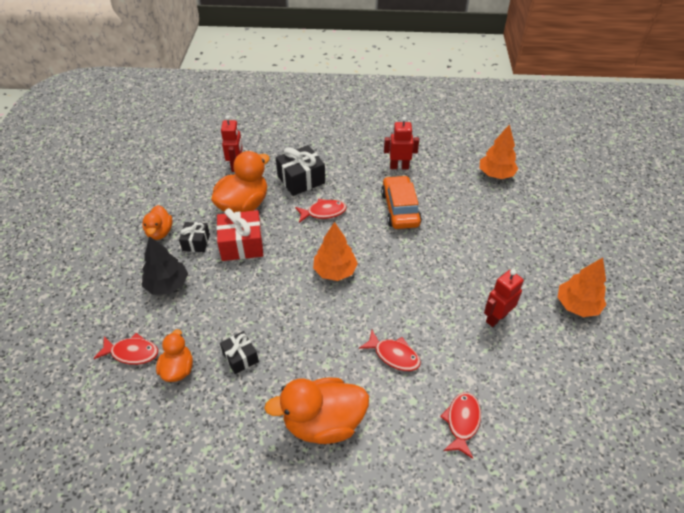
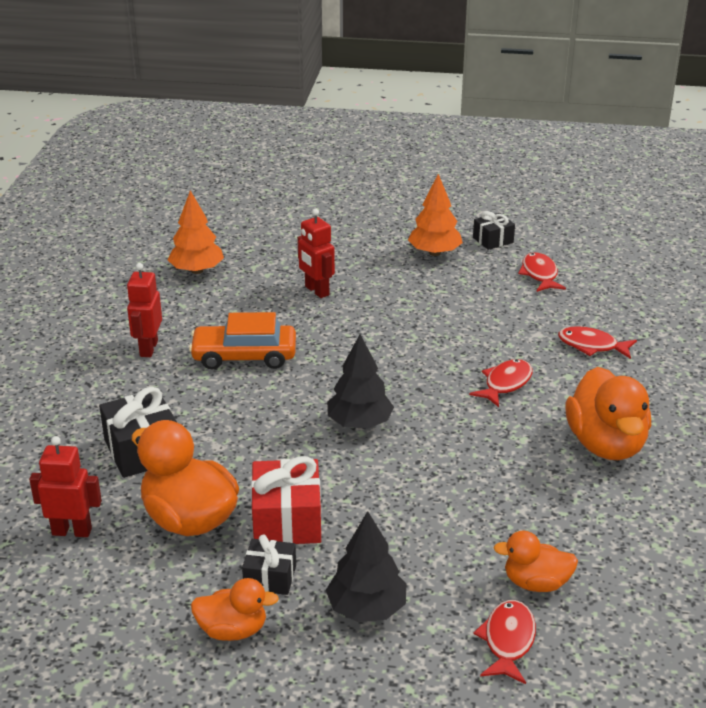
camera: 85 degrees left, 15 degrees down
(240, 357) = (513, 517): black gift -> black gift (493, 240)
(323, 212) = (232, 429): red fish -> red fish (539, 274)
(335, 271) = (359, 423): orange tree -> black tree
(496, 318) = (450, 305): red robot -> red robot (316, 291)

